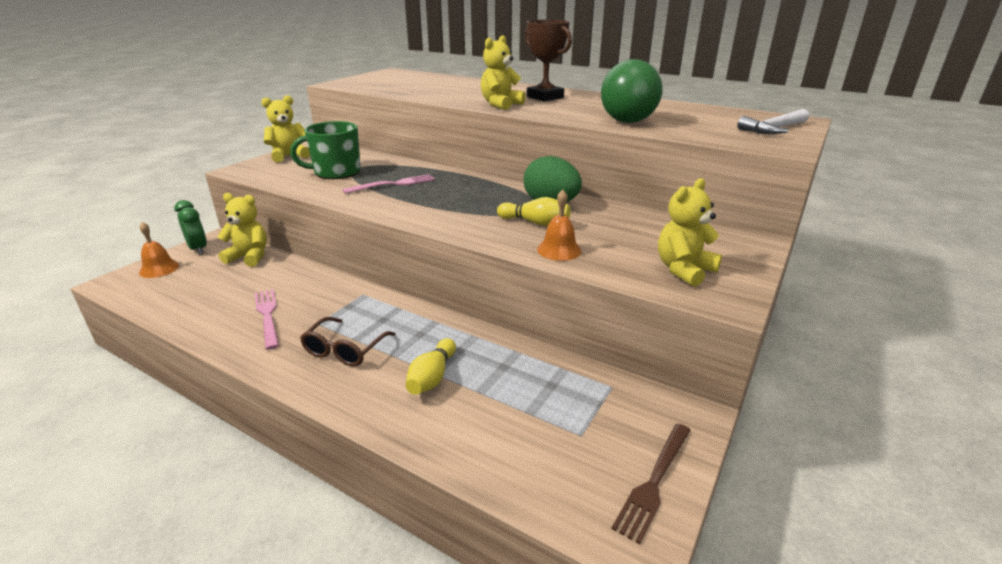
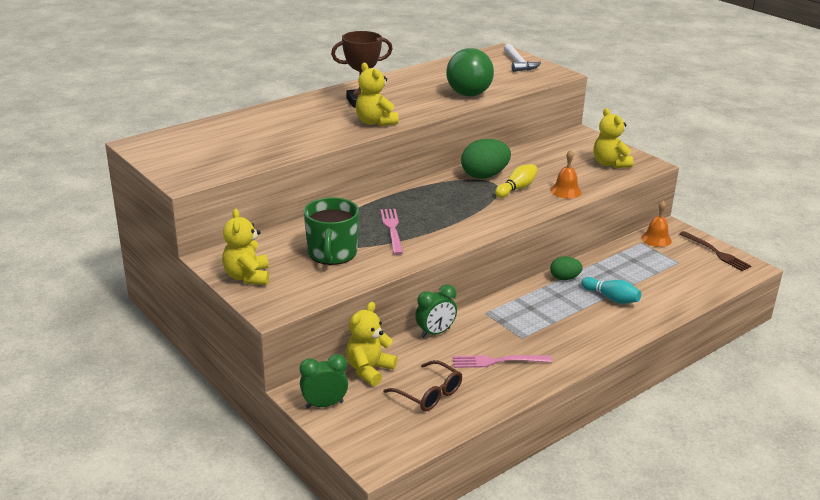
camera: 70 degrees left, 0 degrees up
(159, 269) = (359, 430): orange bell -> orange bell (656, 239)
(316, 275) = (435, 333): none -> green clock
(344, 350) = (565, 328): brown glasses -> brown glasses (429, 394)
(432, 377) = (611, 298): yellow bowling pin -> turquoise bowling pin
(463, 333) = (564, 278): none -> green egg

